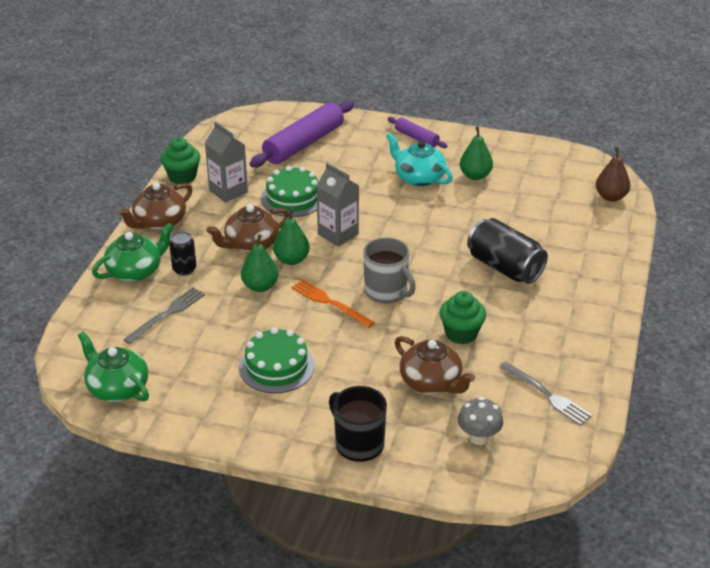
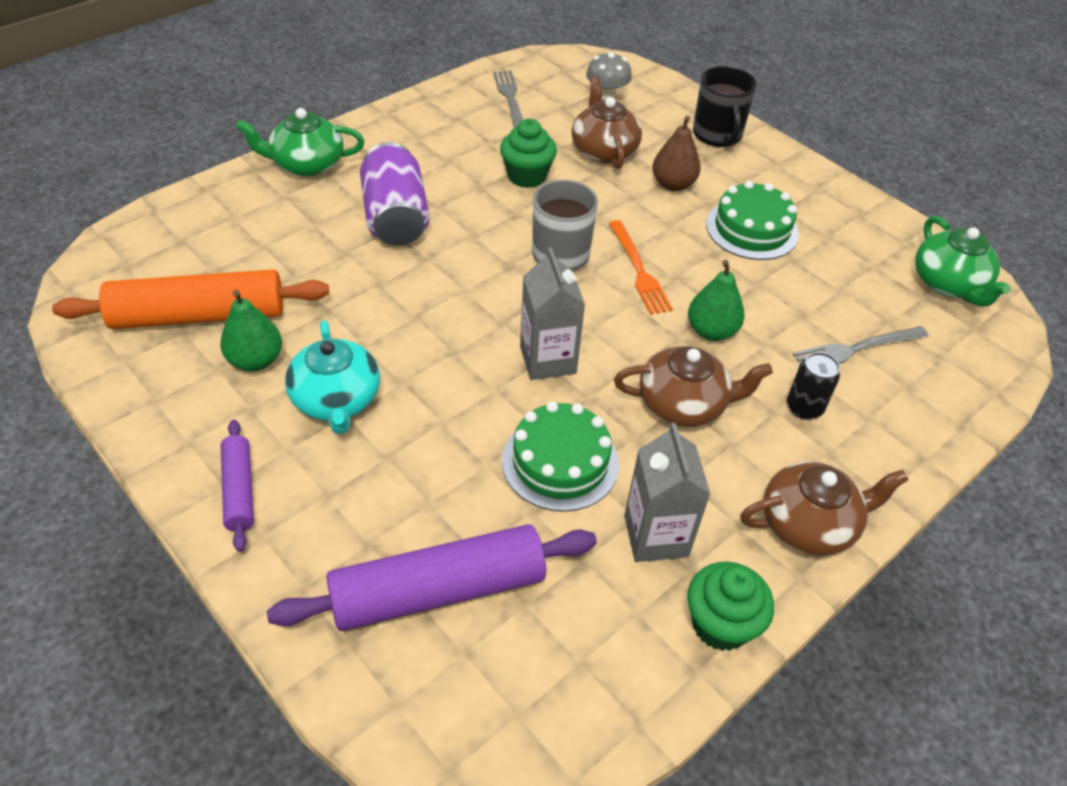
camera: 150 degrees left, 10 degrees up
(135, 271) = (880, 440): green teapot -> green teapot (307, 164)
(291, 259) = (642, 351): green pear -> none
(505, 267) = (395, 218): black can -> purple can
(528, 180) = (199, 315): none -> orange rolling pin
(611, 197) = (146, 239): brown pear -> brown pear (673, 184)

